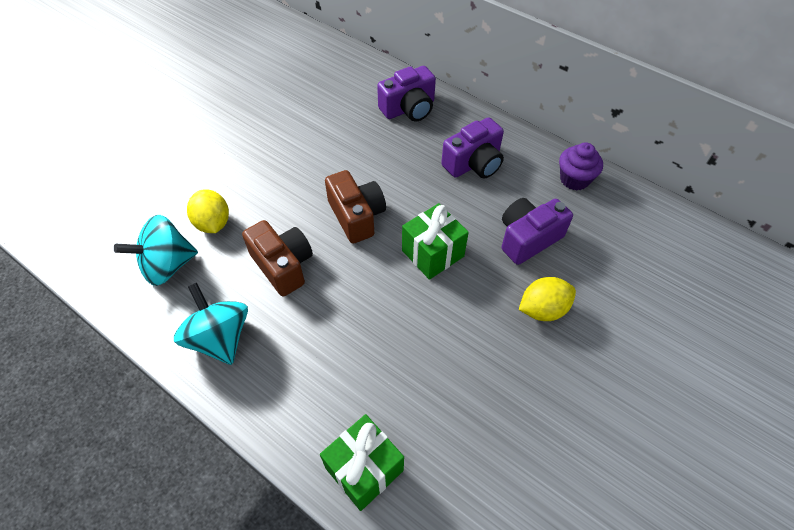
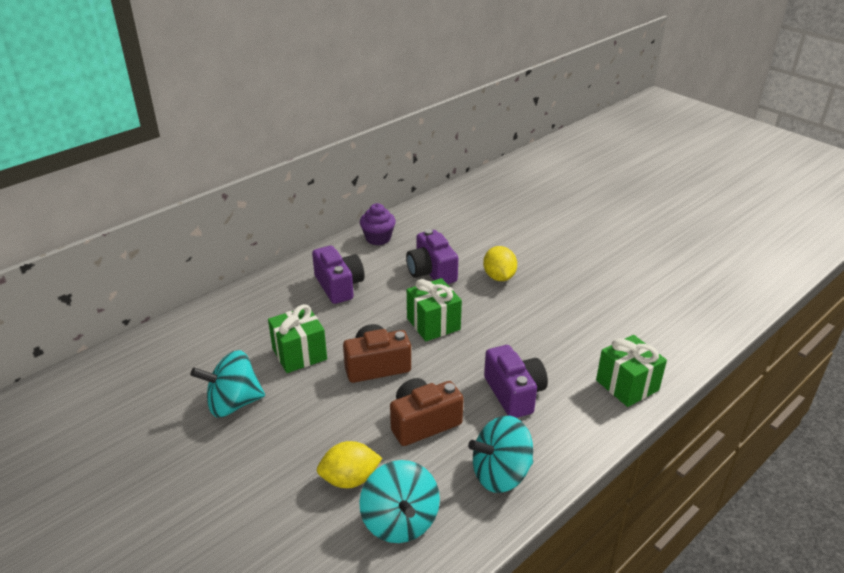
camera: 80 degrees left, 20 degrees down
(294, 130) = (233, 403): none -> turquoise spinning top
(363, 157) = (299, 354): none -> green gift
(409, 108) = (246, 315): purple camera -> purple camera (514, 393)

